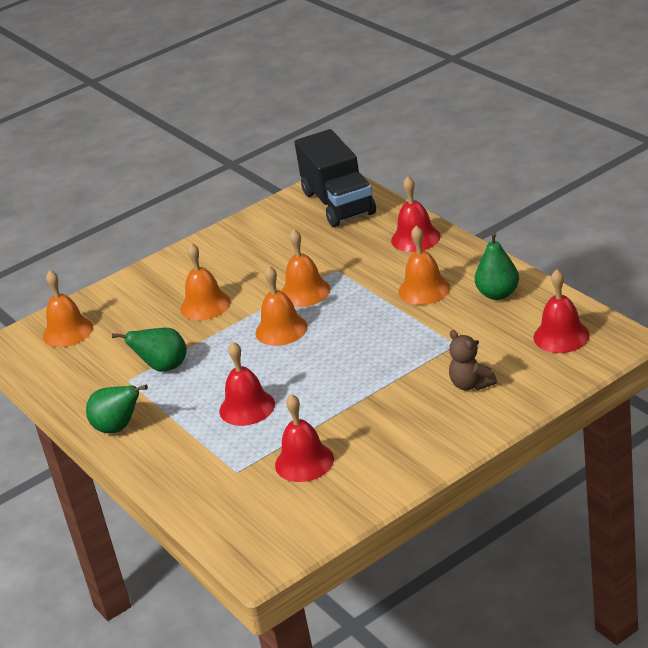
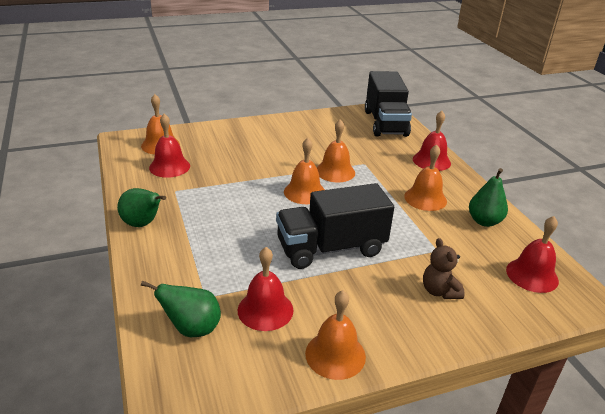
camera: 10 degrees right, 0 degrees up
(163, 367) = (205, 190): green pear -> green pear (192, 328)
(205, 305) = (261, 158): orange bell -> orange bell (335, 354)
(247, 407) = (246, 243): red bell -> red bell (169, 166)
(341, 381) = (331, 248): none -> black truck

